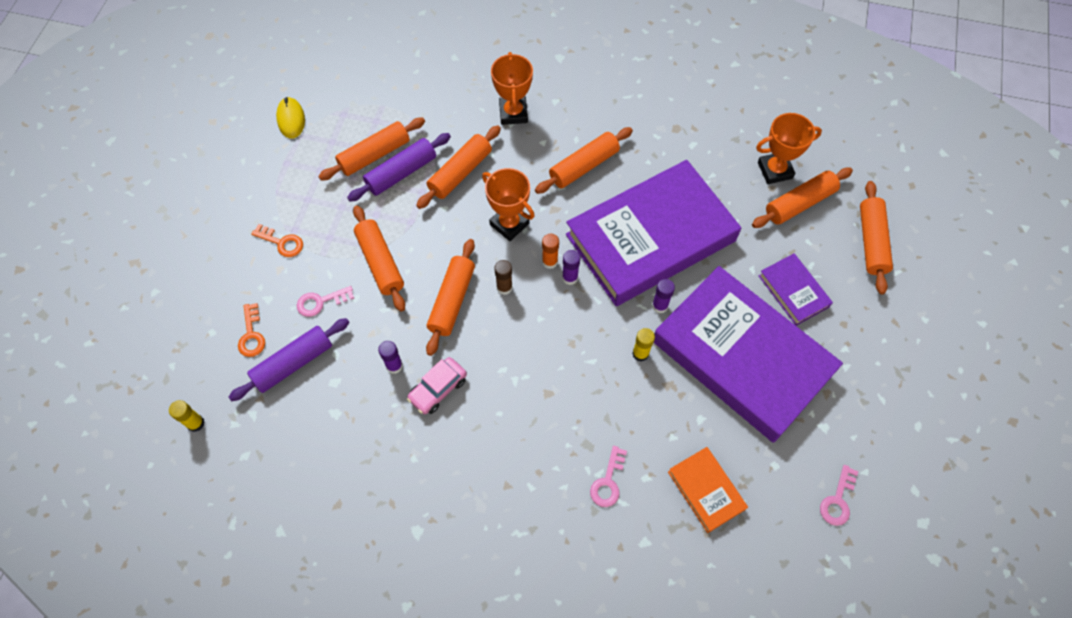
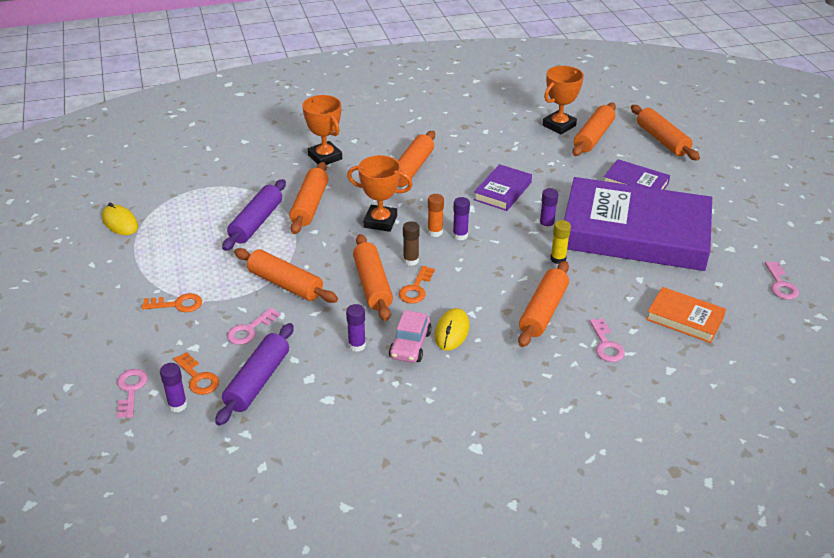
camera: 30 degrees left, 25 degrees down
(196, 321) = (131, 390): none -> pink key
(196, 423) = (190, 464): yellow glue stick -> none
(220, 356) = (177, 405): none -> purple glue stick
(374, 155) = (221, 219): orange rolling pin -> orange rolling pin (543, 311)
(483, 392) = (452, 331): none -> yellow mouse
(486, 325) = (416, 289): none -> orange key
(650, 238) = (502, 191): purple book -> purple book, size x0.43

